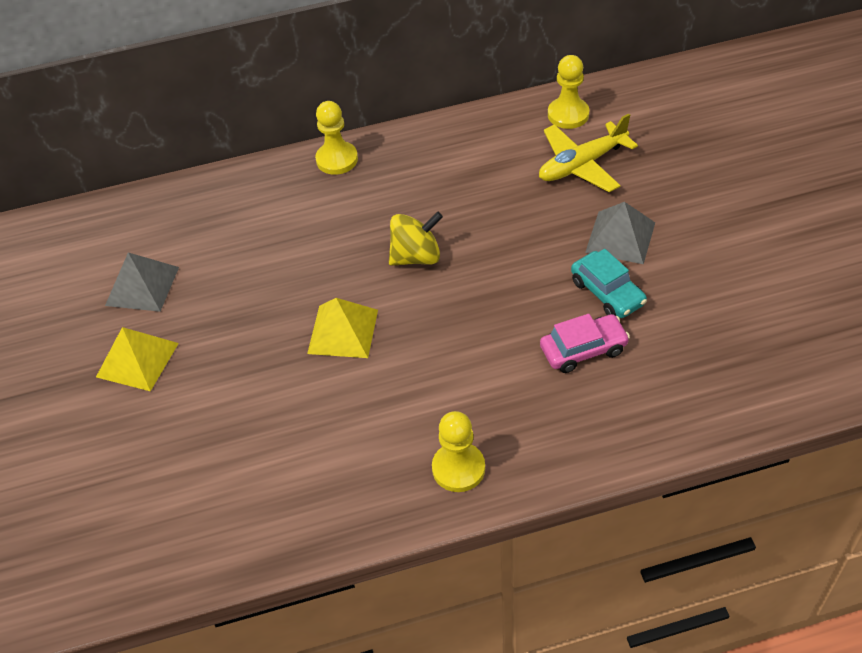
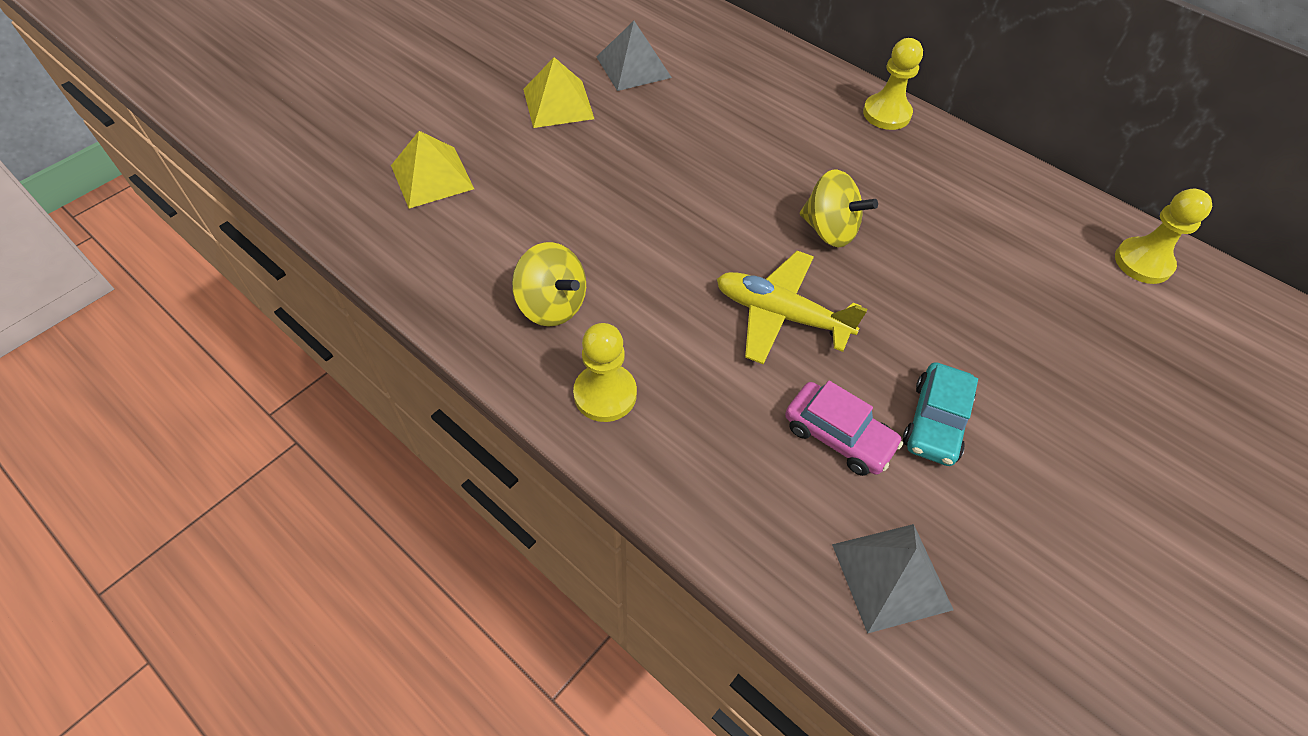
camera: 50 degrees right, 5 degrees up
(343, 331) = (695, 220): yellow pyramid -> yellow pyramid (432, 176)
(352, 465) = (552, 305): none -> yellow spinning top
(582, 165) = (1087, 309): yellow plane -> yellow plane (781, 315)
(620, 237) = (1024, 397): grey pyramid -> grey pyramid (891, 576)

